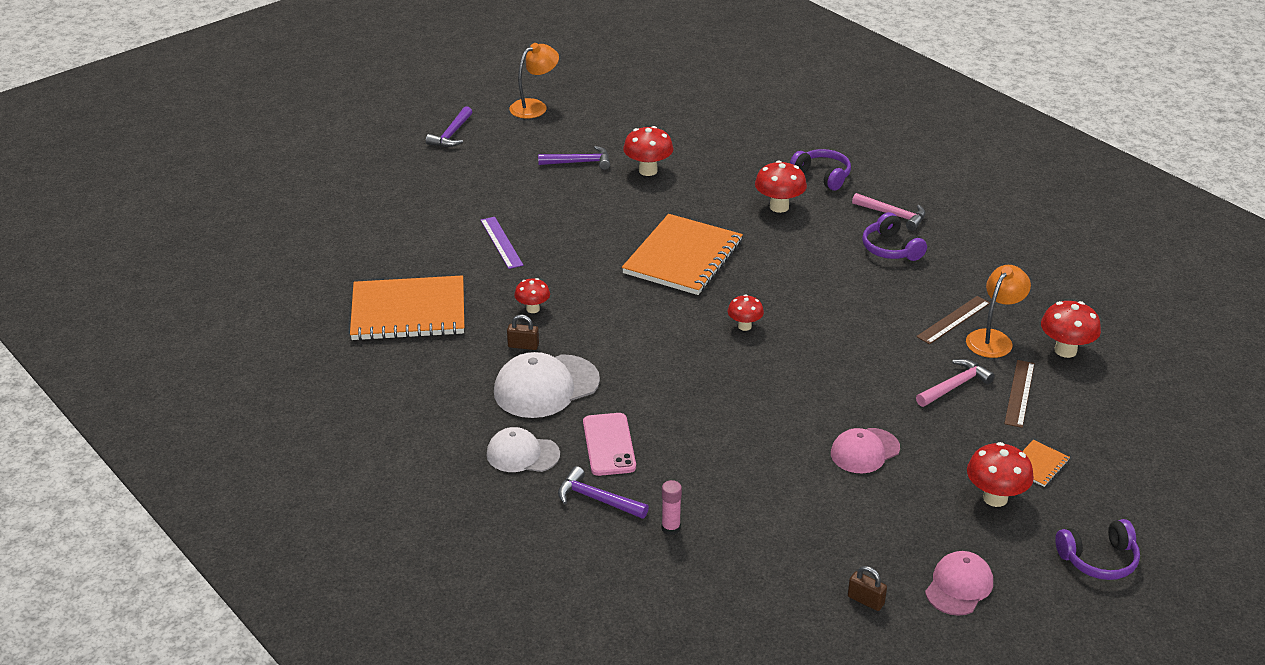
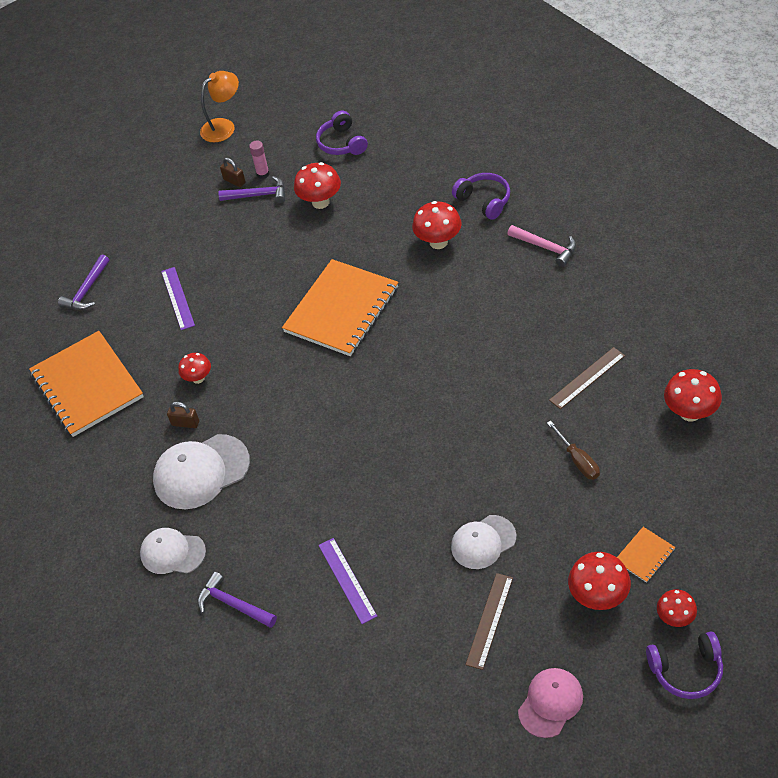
camera: 10 degrees right, 15 degrees up
(408, 311) = (87, 385): orange notebook -> orange notebook turned 60 degrees clockwise
(451, 134) = (145, 166): purple hammer -> purple hammer (87, 290)
(609, 445) = (250, 540): pink phone -> none
(670, 528) = (295, 637): pink glue stick -> pink glue stick (263, 174)
(721, 480) = (347, 580): none -> purple ruler
(744, 326) = (389, 393): red mushroom -> red mushroom (675, 618)
(864, 451) = (483, 542): pink cap -> white cap
(865, 600) = (462, 720): brown padlock -> brown padlock (234, 181)
(891, 249) = (538, 290): purple headphones -> purple headphones (342, 143)
(955, 386) = (578, 460): pink hammer -> brown screwdriver
(993, 338) = (622, 400): orange lamp -> none
(1019, 393) = (638, 467): brown ruler -> brown ruler (489, 620)

